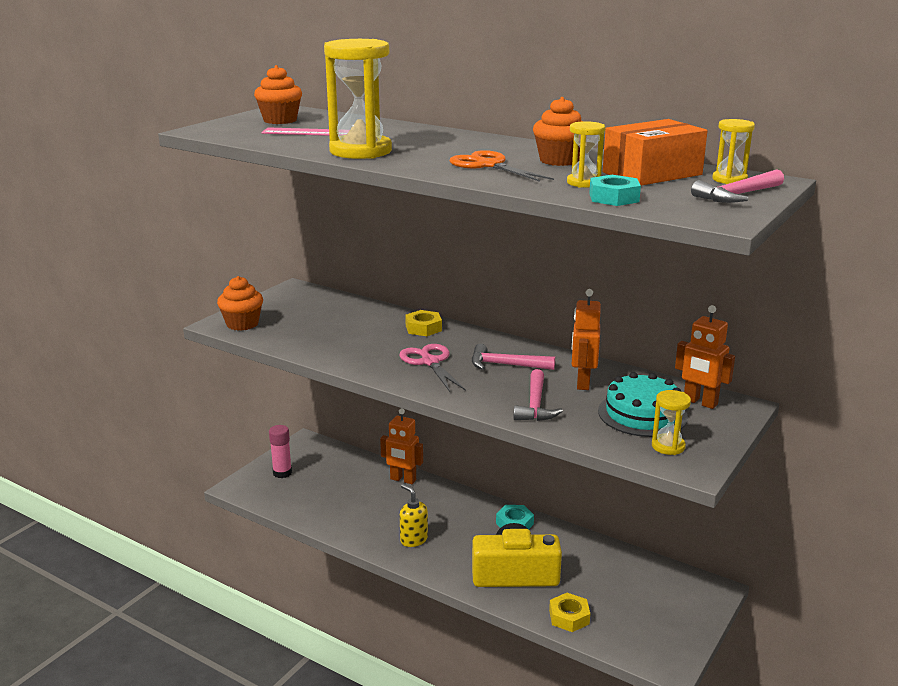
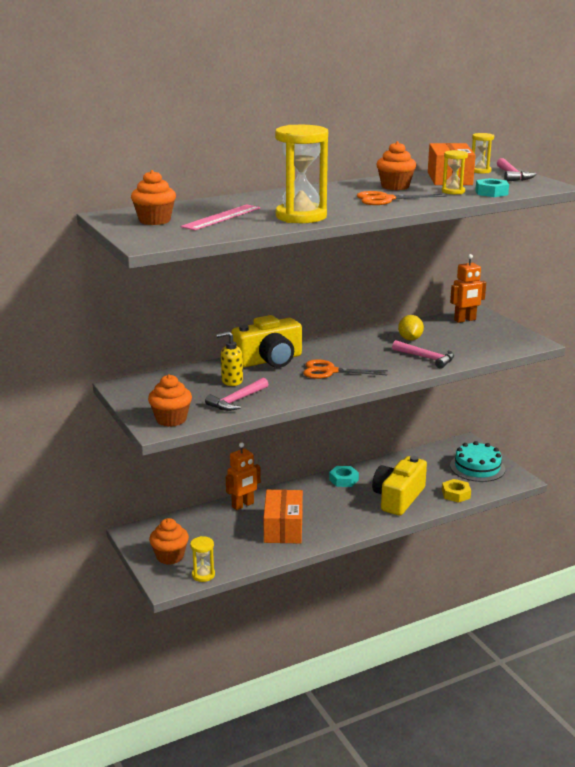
camera: 60 degrees left, 0 degrees up
(282, 473) = (170, 556): pink glue stick -> orange cupcake
(381, 517) = (283, 528): none -> orange box
(413, 539) = (325, 523): yellow soap dispenser -> yellow soap dispenser (231, 381)
(423, 328) = (269, 360): yellow nut -> yellow camera
(430, 362) = (330, 371): pink scissors -> orange scissors
(505, 365) = (361, 352): pink hammer -> pink hammer (237, 401)
(582, 383) = (410, 339): orange robot -> yellow lemon
(642, 414) = (465, 336): turquoise cake -> turquoise cake (477, 467)
(668, 446) = (508, 341): yellow hourglass -> yellow hourglass (203, 575)

